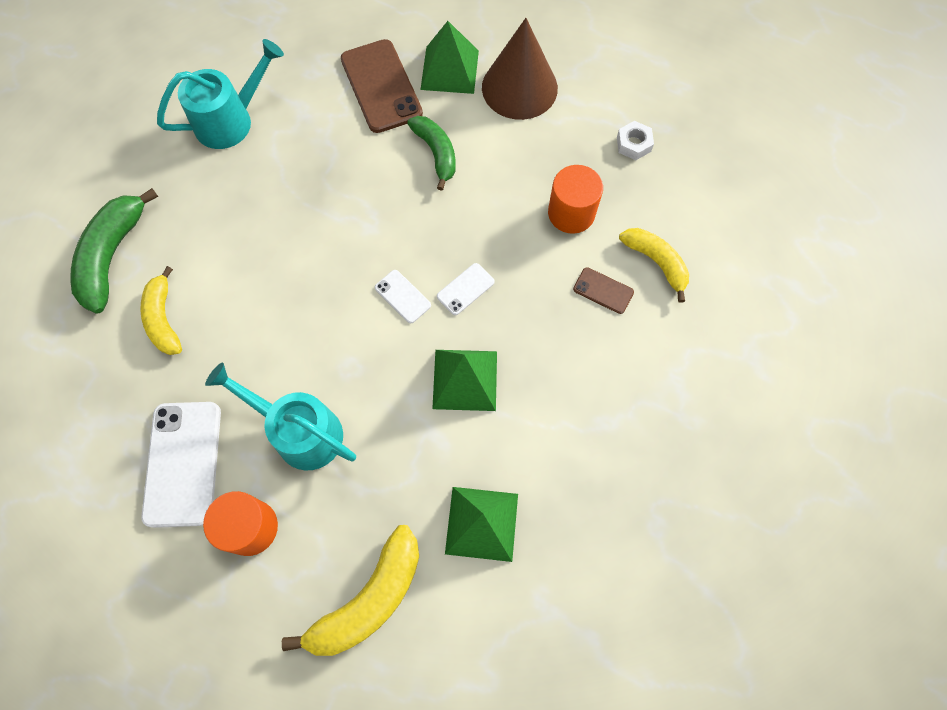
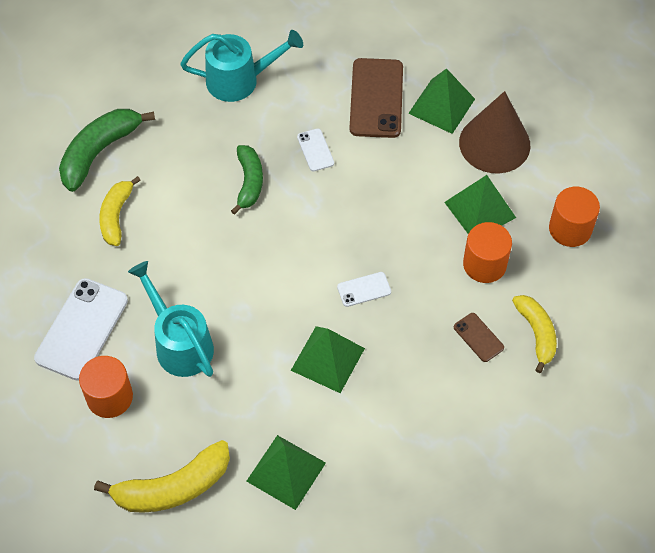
camera: 25 degrees right, 10 degrees down
(402, 296) = (310, 274): white phone -> white phone (315, 150)
(436, 153) = (395, 171): green banana -> green banana (249, 182)
(539, 159) = (480, 210): none -> green pyramid
(633, 144) = (570, 229): white nut -> orange cylinder

